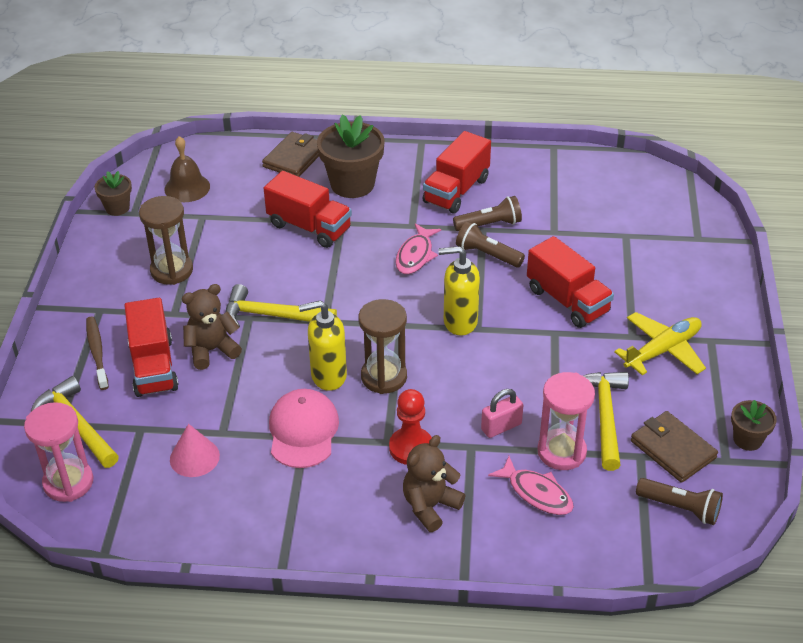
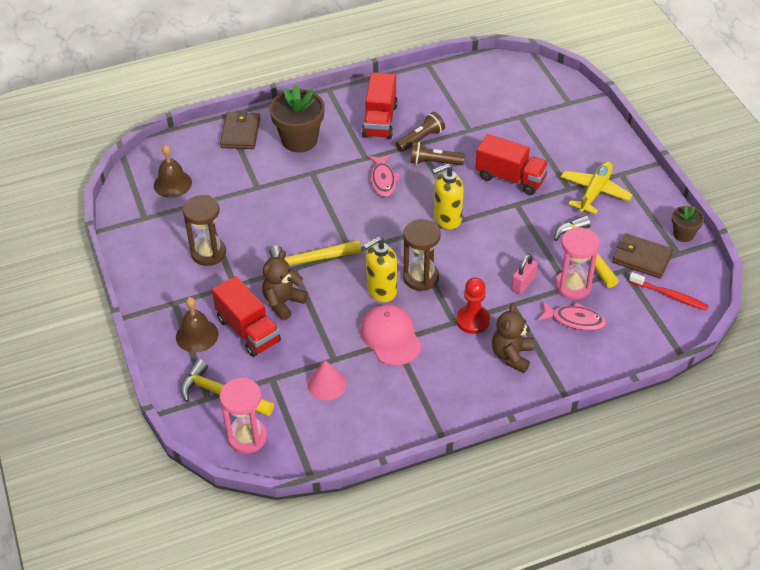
camera: 25 degrees left, 5 degrees up
(97, 352) = (197, 335): brown toothbrush -> brown bell
(117, 208) = (128, 218): brown flower pot -> none
(309, 227) = (290, 184): red truck -> none
(680, 508) = (669, 295): brown flashlight -> red toothbrush

